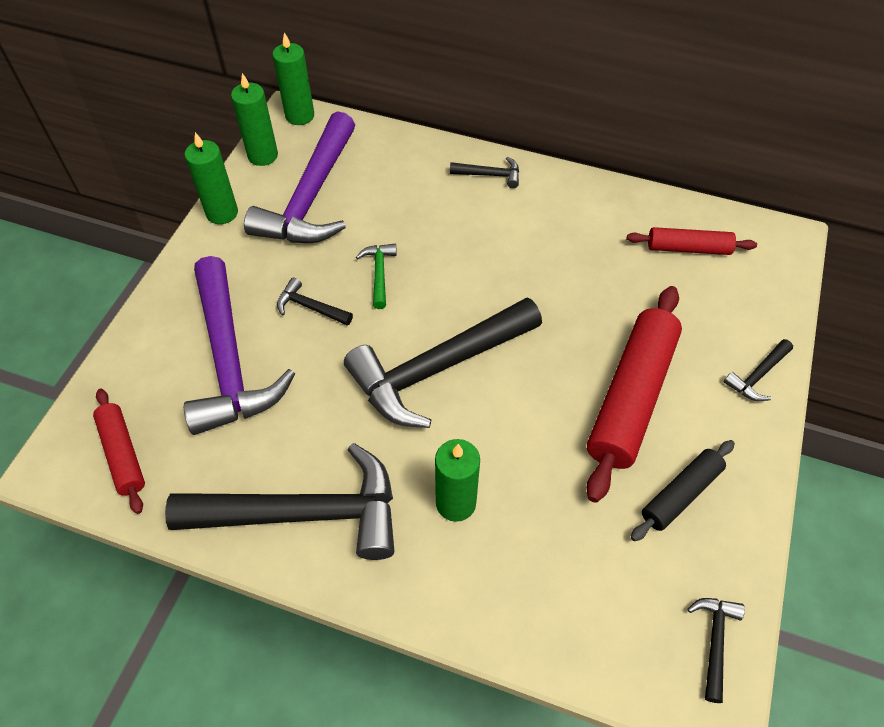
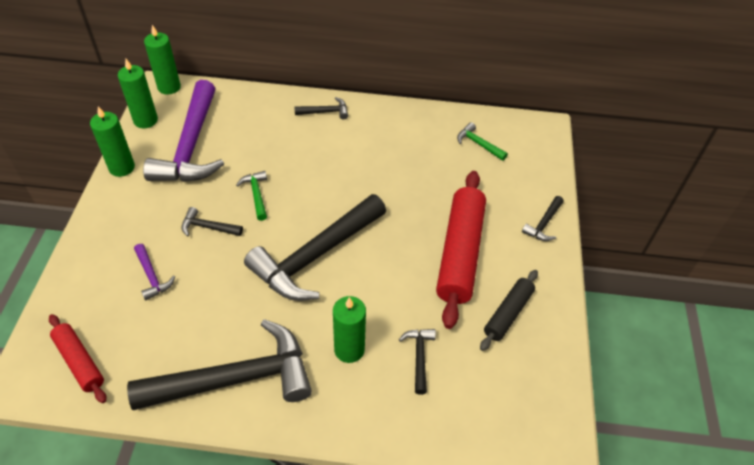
camera: 15 degrees left, 5 degrees down
(229, 360) = (152, 276): purple hammer -> purple hammer, size x0.42
(688, 248) = (478, 144): red rolling pin -> green hammer
(714, 641) = (551, 409): black hammer -> black hammer (419, 357)

